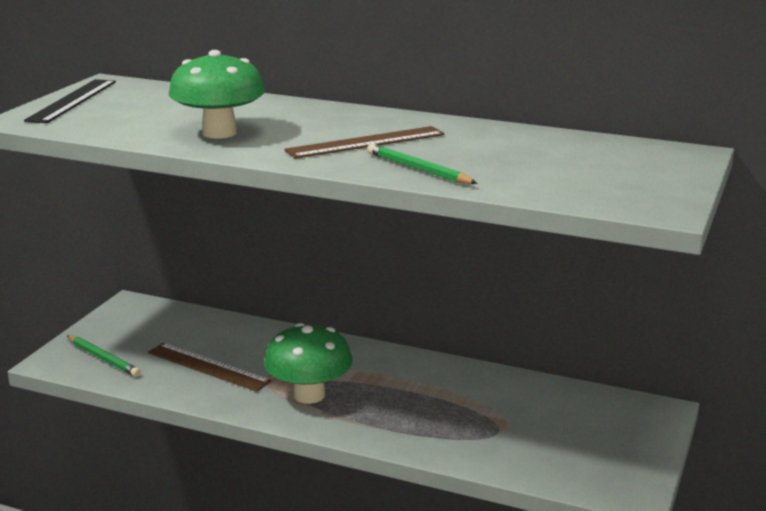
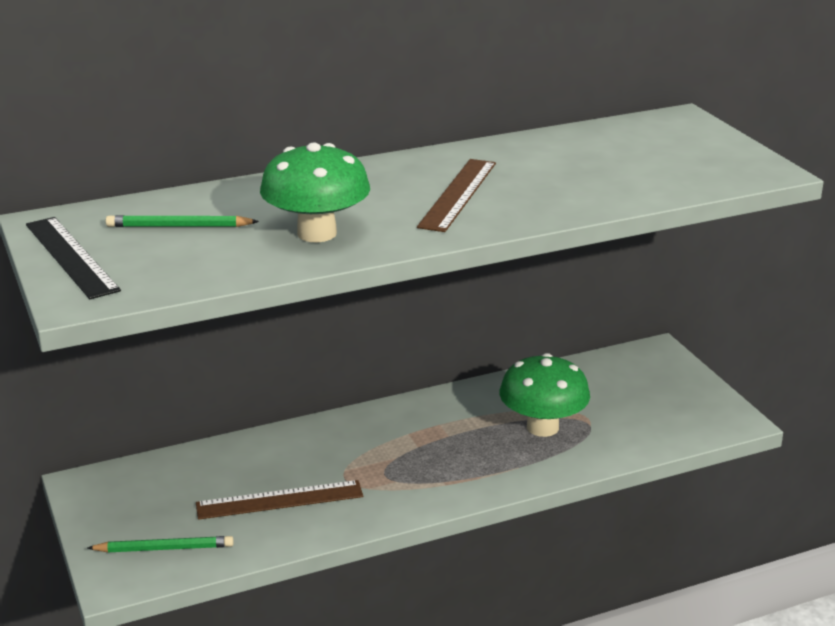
camera: 45 degrees left, 5 degrees up
(309, 395) = (409, 475): green mushroom -> green mushroom (542, 427)
(418, 169) = (555, 203): green pencil -> green pencil (178, 226)

